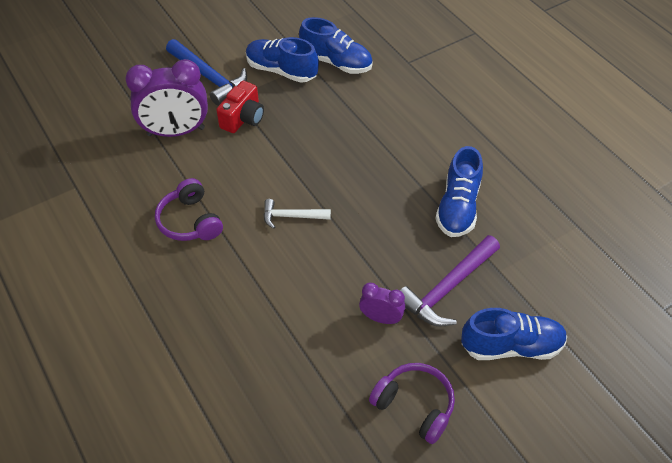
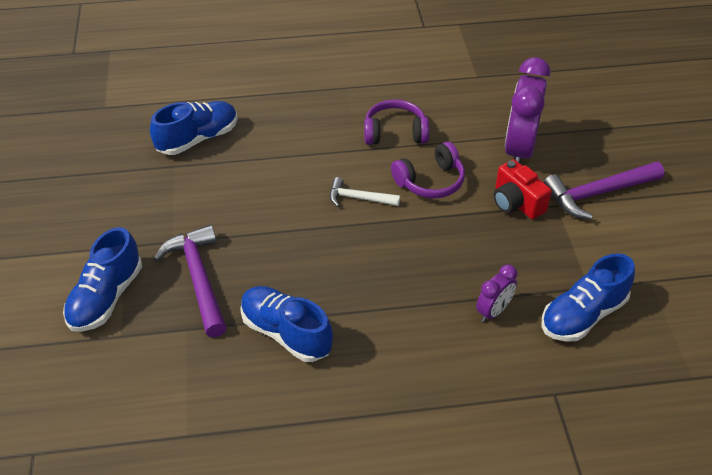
camera: 115 degrees right, 5 degrees down
(209, 77) = (597, 194): blue hammer -> purple hammer
(281, 71) = (586, 258): blue shoe -> blue shoe (198, 139)
(291, 216) = (358, 198): white hammer -> white hammer turned 105 degrees counterclockwise
(381, 318) = (205, 219): purple clock -> purple clock (493, 311)
(414, 405) = (113, 209): purple headphones -> purple headphones (430, 181)

